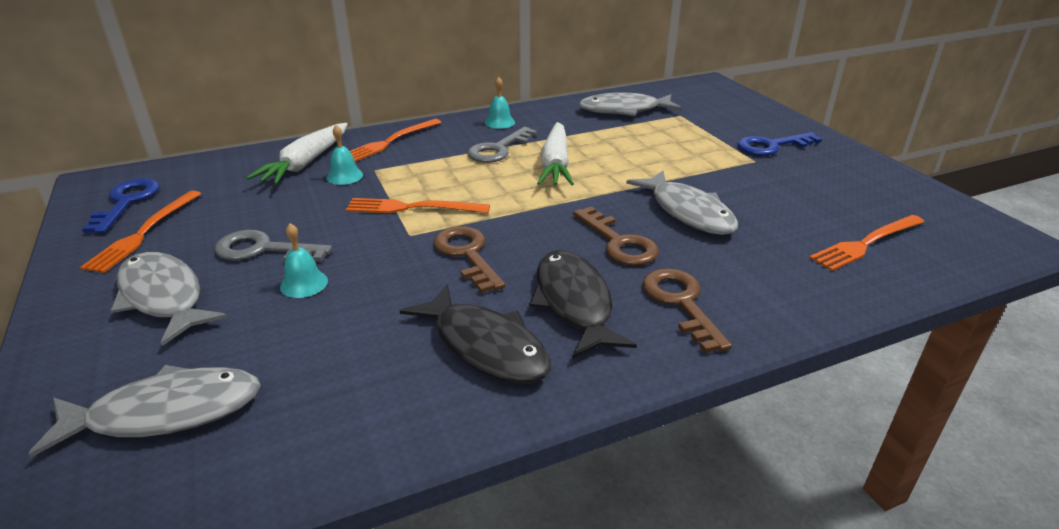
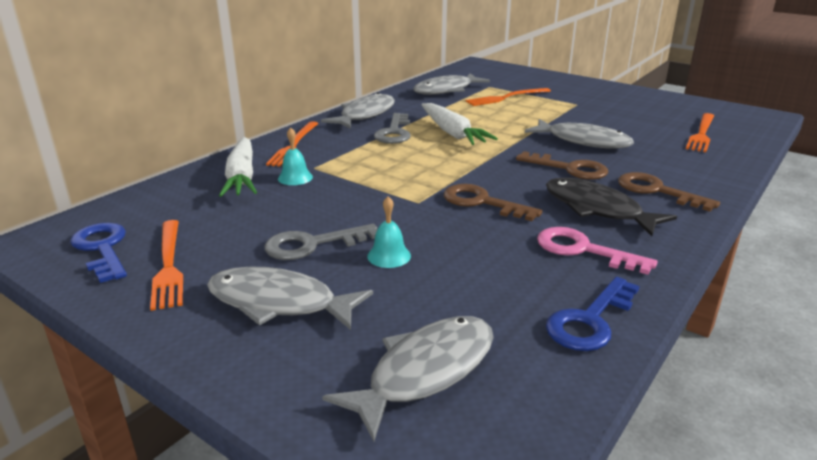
camera: 30 degrees left, 5 degrees down
(412, 208) = (391, 184): orange fork -> orange fork (506, 98)
(485, 346) = (583, 250): black fish -> pink key
(499, 122) = (365, 115): turquoise bell -> grey fish
(772, 146) = (574, 94): blue key -> blue key (590, 320)

